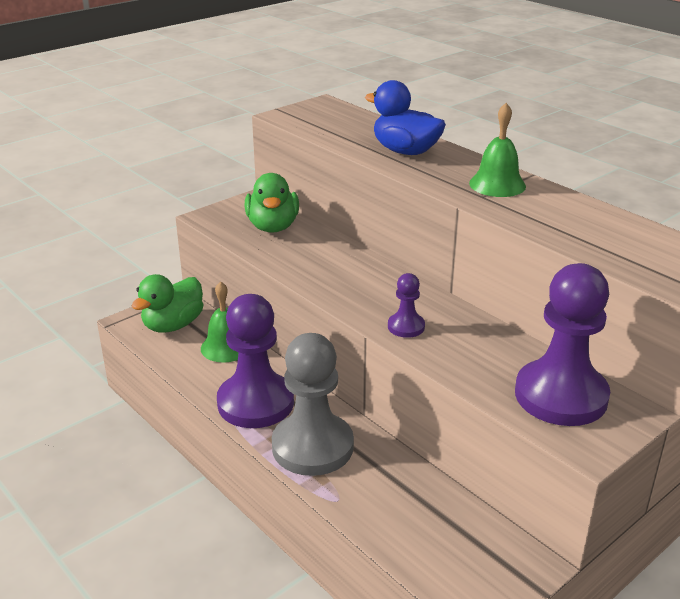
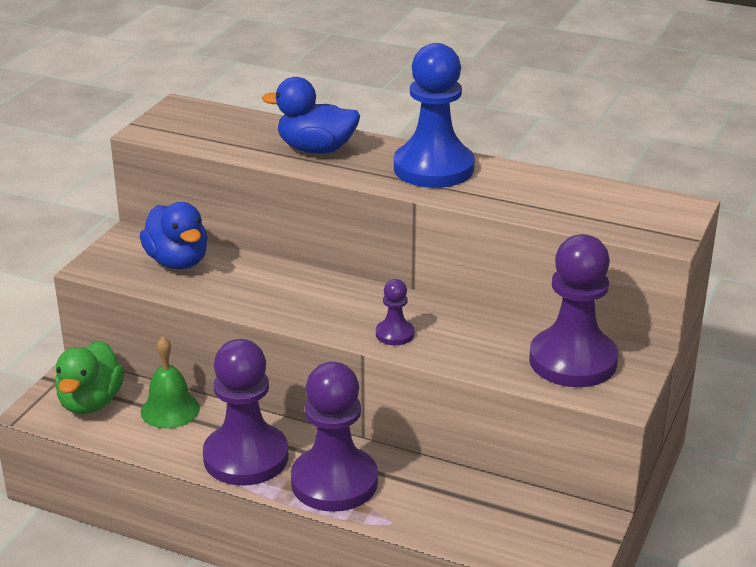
camera: 25 degrees left, 0 degrees up
(273, 227) = (177, 262): green duck -> blue duck
(312, 447) = (334, 482): grey pawn -> purple pawn
(497, 184) = (433, 168): green bell -> blue pawn

